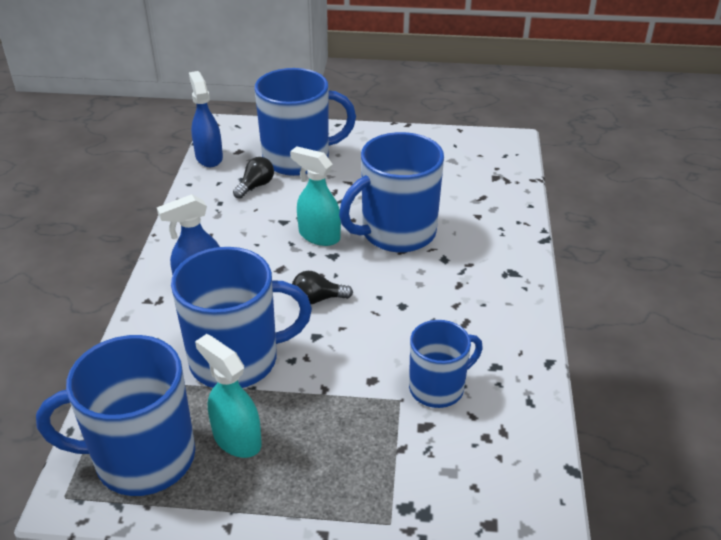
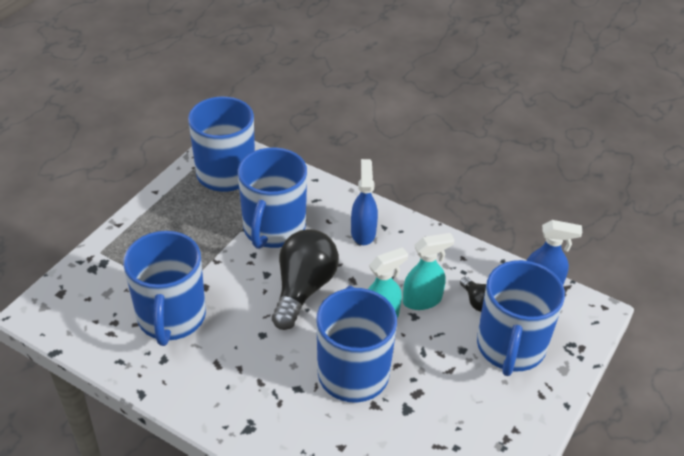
camera: 115 degrees right, 5 degrees up
(236, 439) = (209, 211): turquoise spray bottle -> turquoise spray bottle (422, 300)
(317, 299) = (303, 289): black light bulb -> black light bulb, size x2.14
(438, 387) = (171, 317): blue mug -> blue mug, size x1.65

